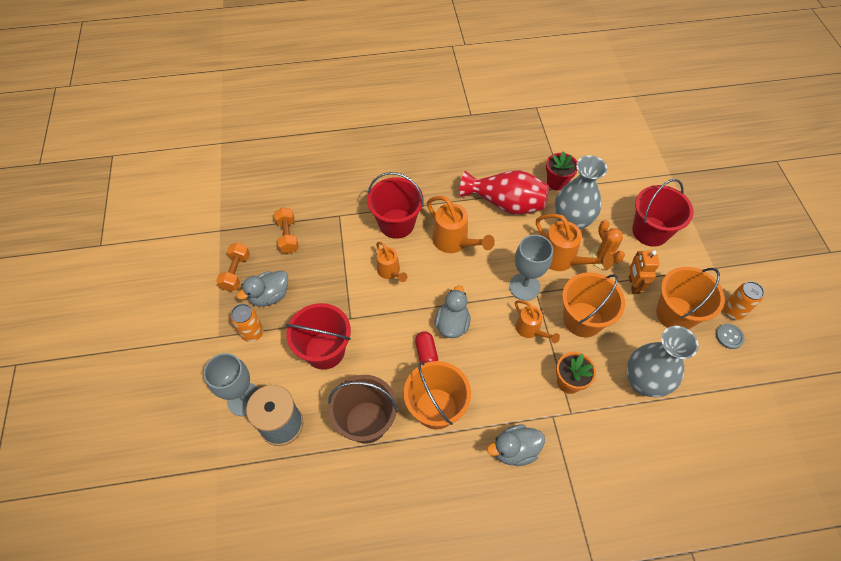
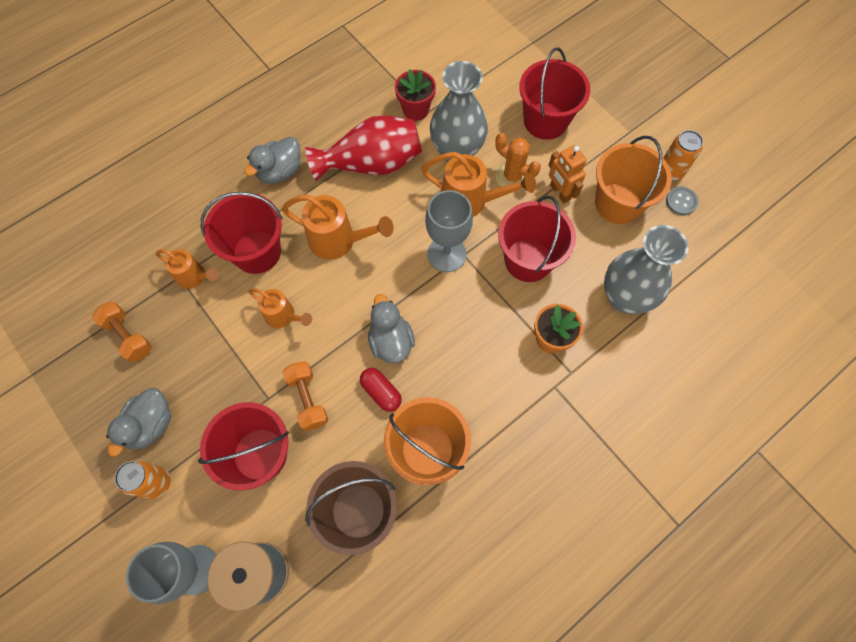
camera: 30 degrees left, 10 degrees up
(236, 272) = (88, 418): orange dumbbell -> orange dumbbell (308, 399)
(514, 450) = (535, 447): grey duck -> grey duck (280, 171)
(530, 330) = (479, 302): orange watering can -> orange watering can (194, 277)
(582, 319) = (528, 260): orange bucket -> red bucket

